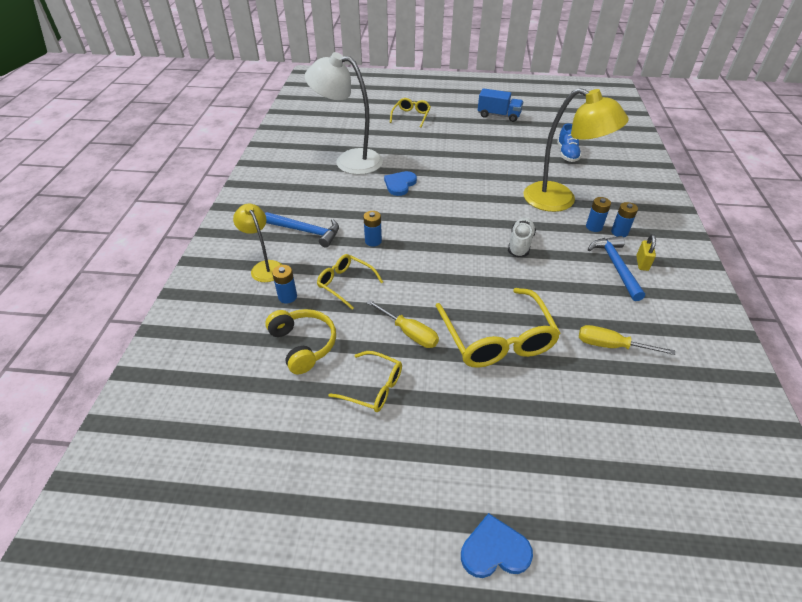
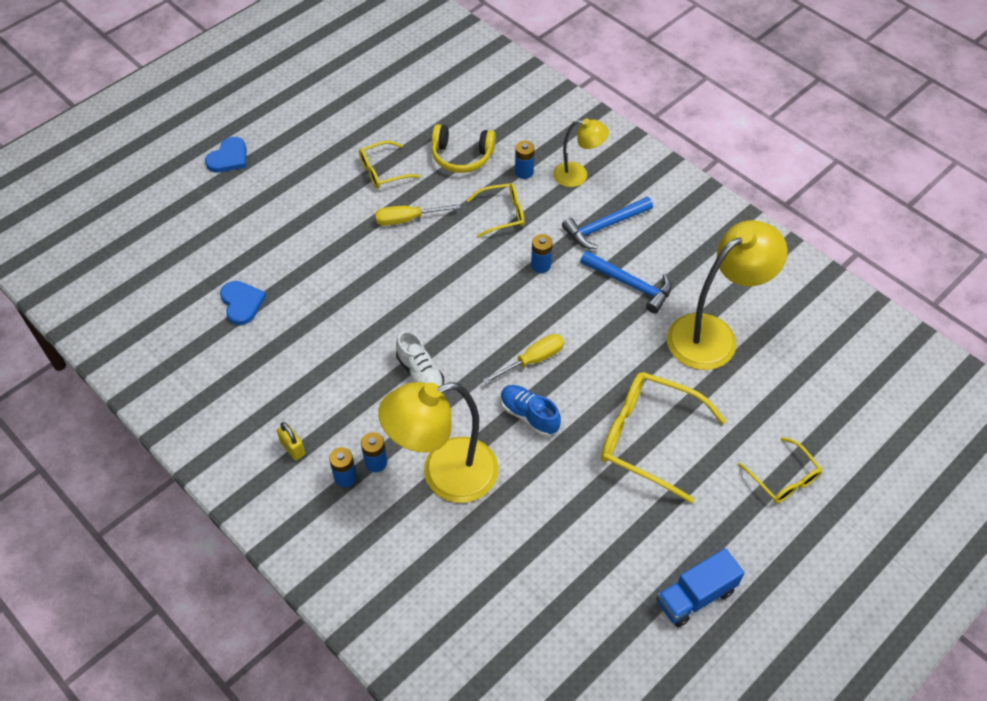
camera: 130 degrees right, 10 degrees up
(349, 160) = (713, 334): white lamp -> yellow lamp
(400, 184) = (618, 349): blue heart -> blue heart (242, 303)
(497, 339) = (343, 266): yellow glasses -> yellow glasses (648, 438)
(567, 154) = (521, 583): blue shoe -> blue shoe (529, 415)
(611, 346) = (257, 330): yellow screwdriver -> yellow screwdriver (533, 360)
(616, 266) = (313, 422): blue hammer -> blue hammer (630, 284)

